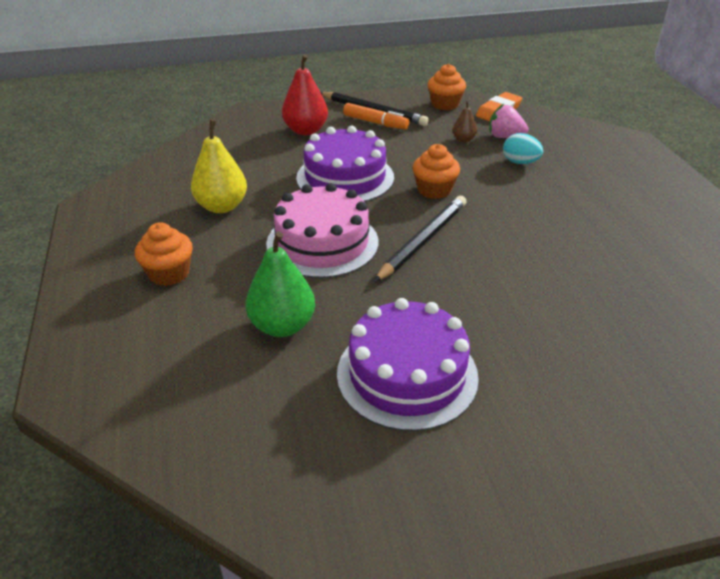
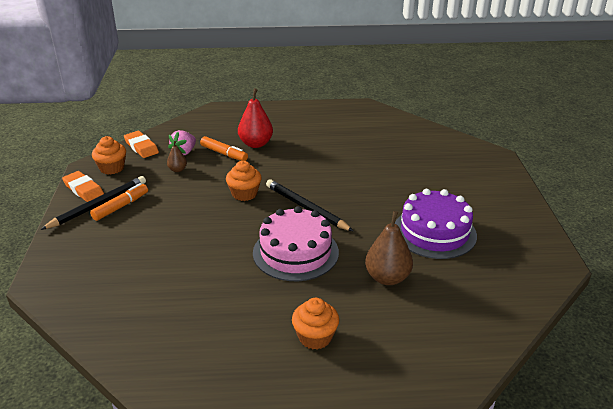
camera: 80 degrees left, 5 degrees down
(222, 206) = (223, 305): yellow pear -> none
(282, 326) = (387, 278): green pear -> brown pear
(305, 130) = (109, 247): red pear -> red pear (256, 144)
(345, 177) = (206, 232): purple cake -> none
(397, 99) = (83, 189): none -> orange eraser
(520, 162) = (224, 153): turquoise egg -> orange marker

